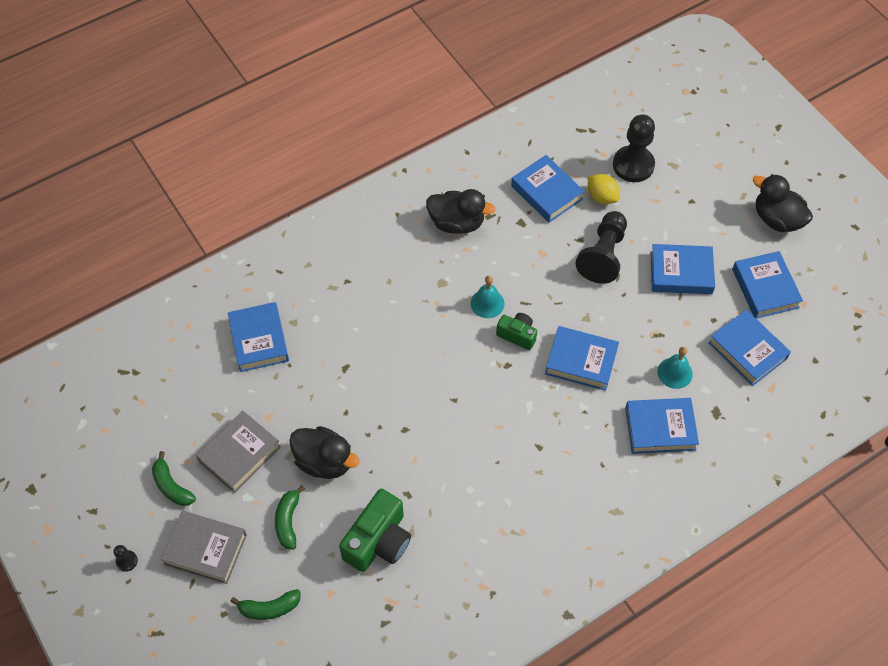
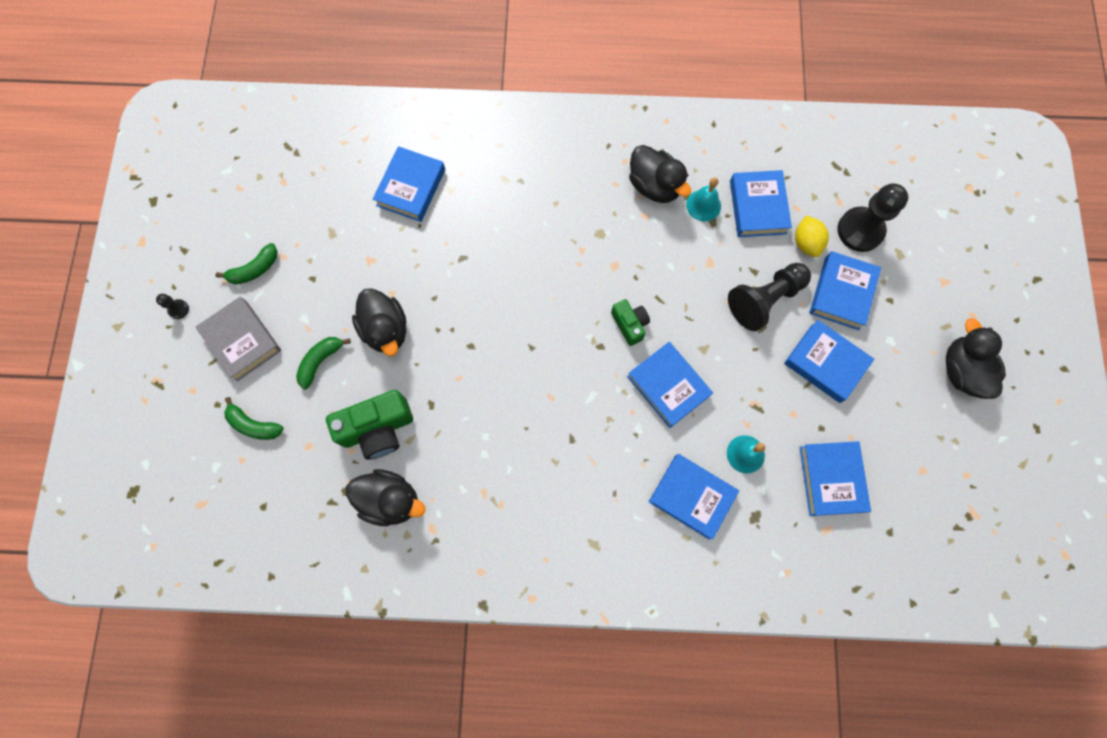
camera: 35 degrees right, 15 degrees up
(171, 486) = (254, 269): green banana -> green banana turned 120 degrees counterclockwise
(239, 454) = (325, 277): grey book -> none
(432, 588) = (390, 500): none -> black duck
(487, 303) = (625, 278): turquoise bell -> turquoise bell (703, 205)
(765, 288) = (896, 430): blue book -> blue book (842, 293)

